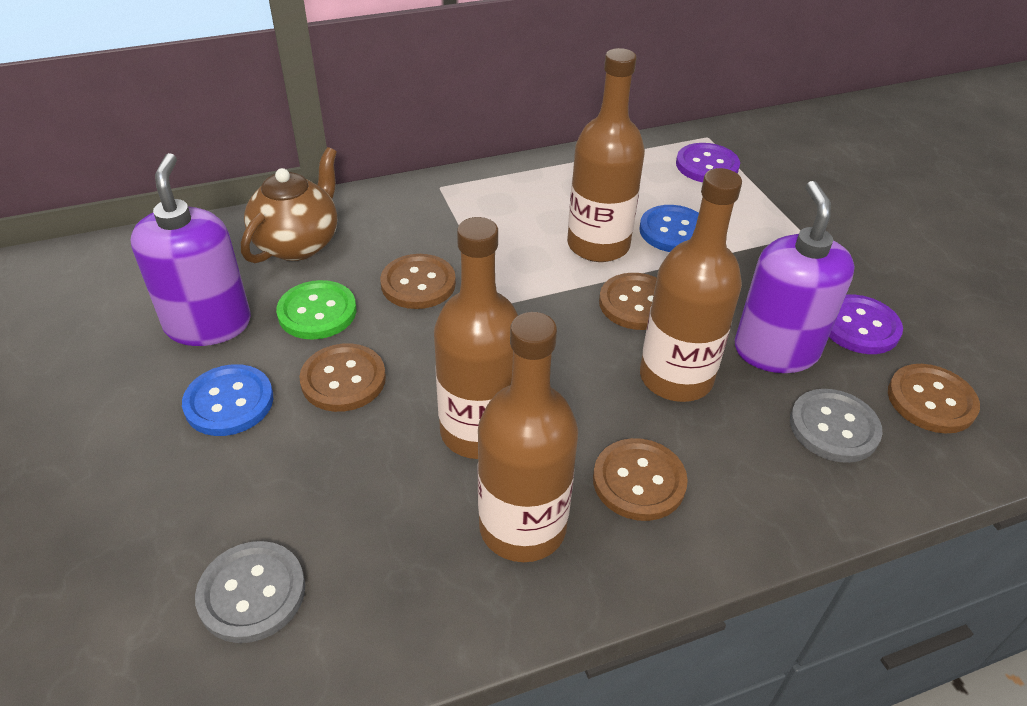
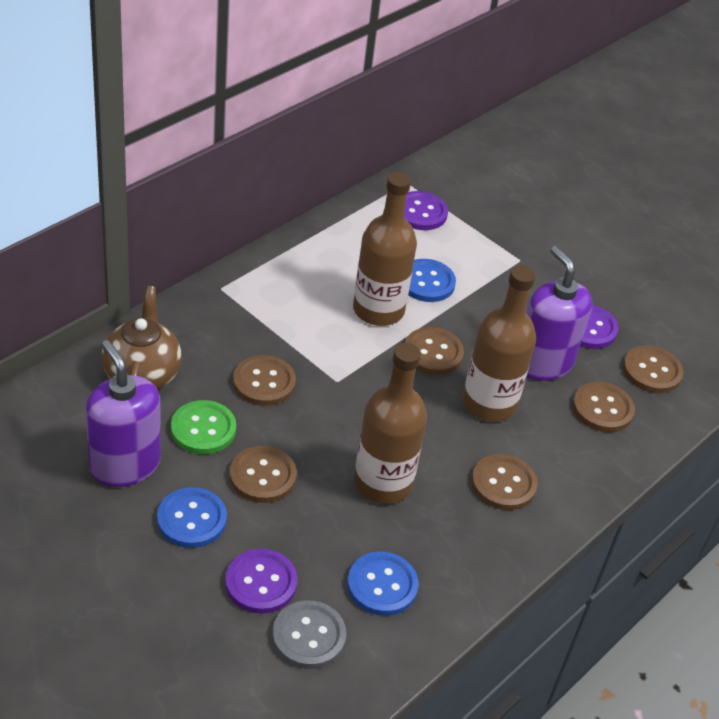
camera: 30 degrees left, 0 degrees up
(247, 502) = (261, 583): none -> purple button
(392, 559) = (382, 585): none -> blue button
(522, 527) = (449, 537): brown bottle -> none
(833, 427) = (602, 409): grey button -> brown button

